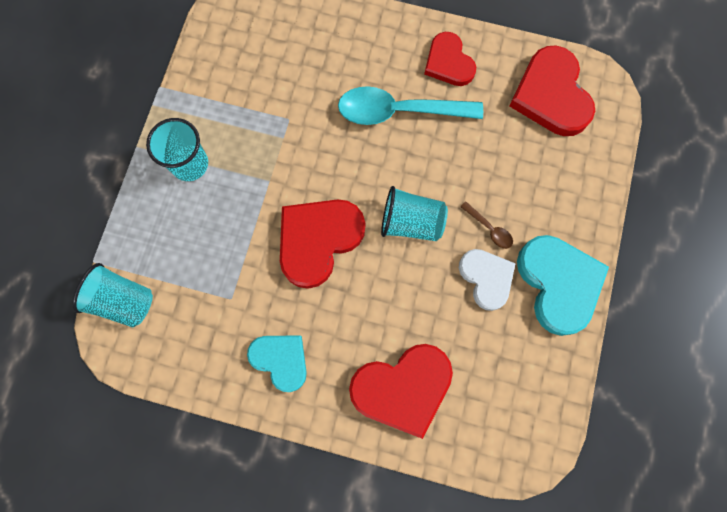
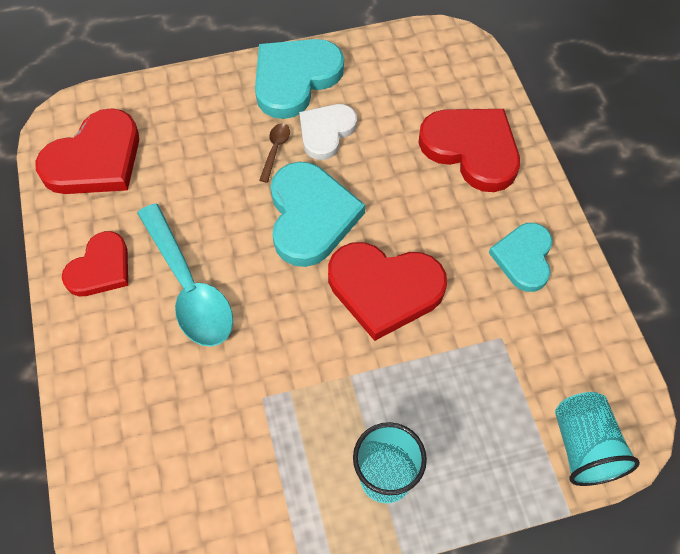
camera: 120 degrees left, 15 degrees down
(411, 222) = (310, 216): turquoise cup -> turquoise heart

